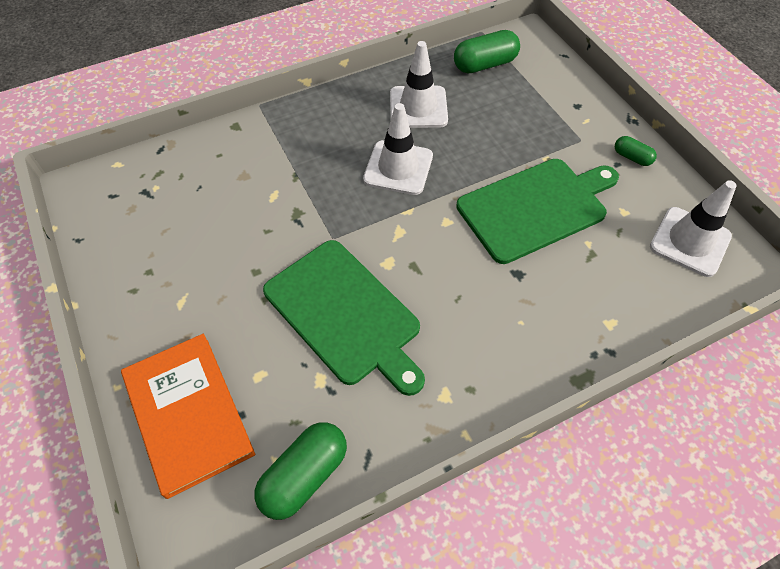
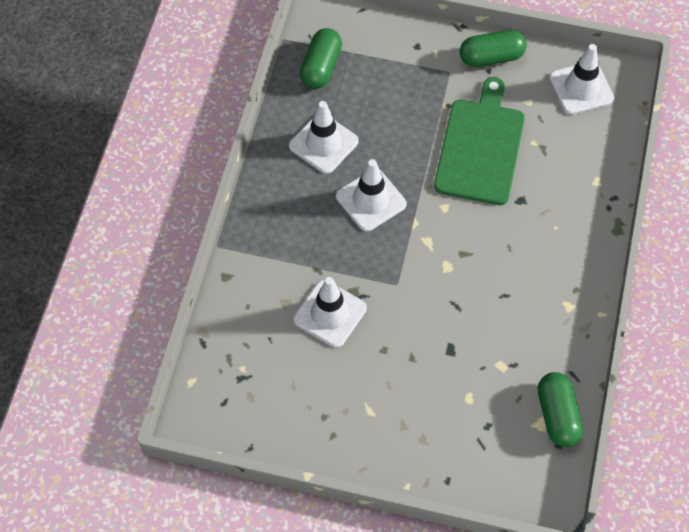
camera: 50 degrees left, 5 degrees up
(188, 414) = (463, 455): orange book -> none
(259, 210) = (330, 314): none -> white traffic cone
(345, 314) = (465, 319): green cutting board -> none
(632, 157) = (491, 57): green capsule -> green capsule, size x1.84

